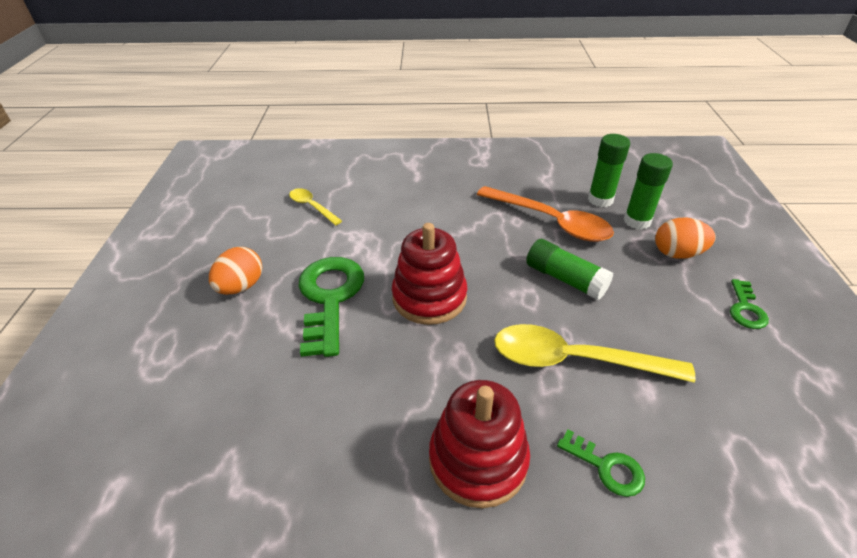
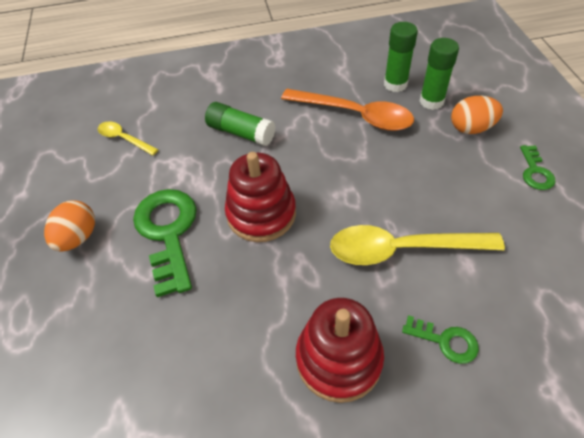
camera: 10 degrees left, 10 degrees up
(565, 279) = (379, 172): green glue stick -> green glue stick (241, 133)

